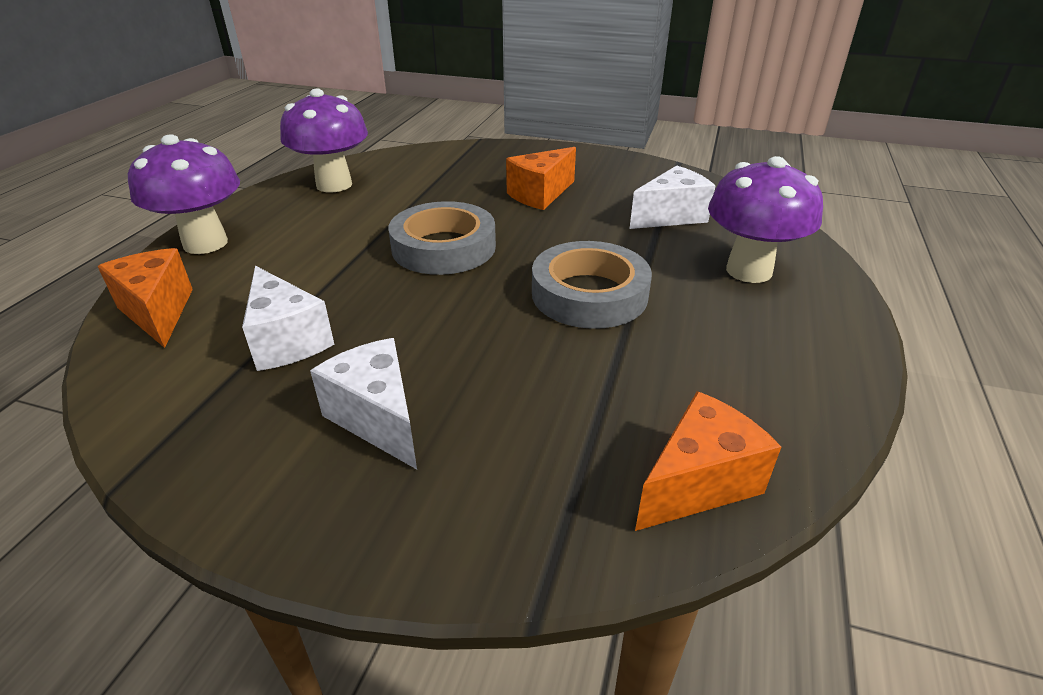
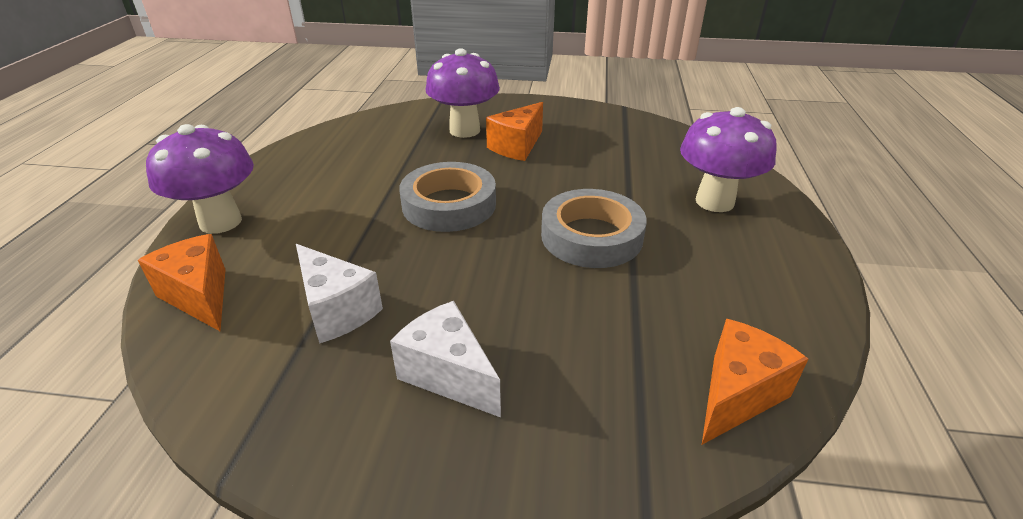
camera: 10 degrees left, 0 degrees up
(334, 185) = (324, 152): purple mushroom -> purple mushroom (464, 130)
(671, 216) = (635, 158): white cheese -> none

